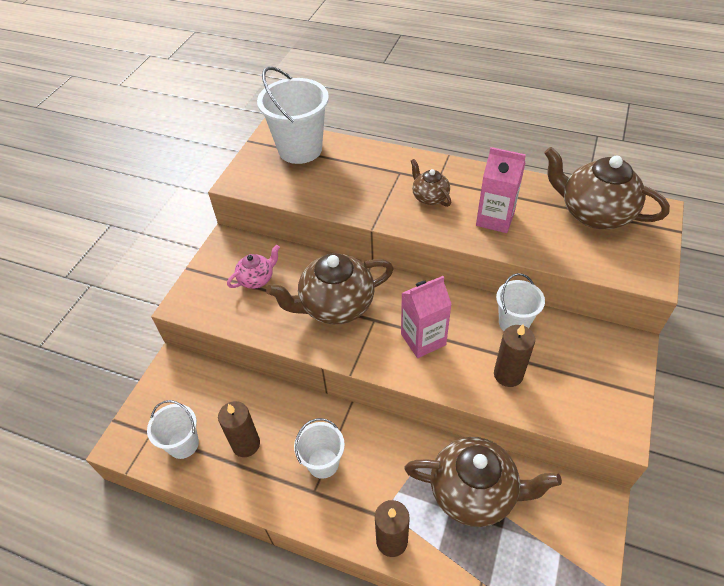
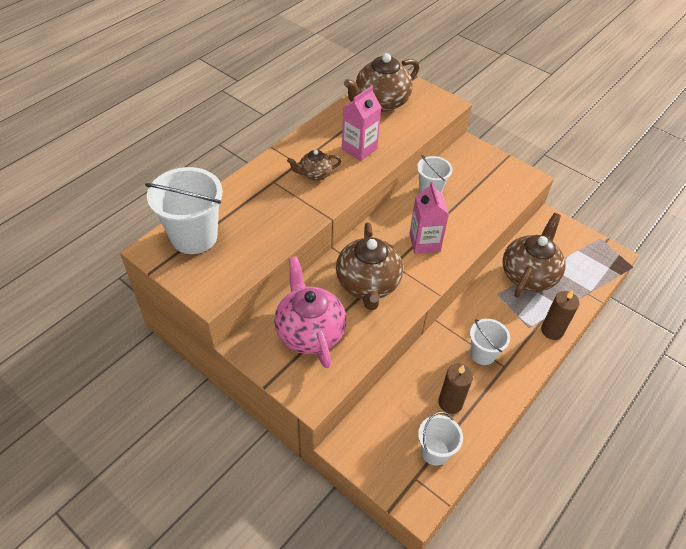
camera: 75 degrees left, 0 degrees up
(257, 279) = (309, 332): pink teapot -> pink teapot, size x1.93
(508, 374) = (471, 210): brown candle -> none

